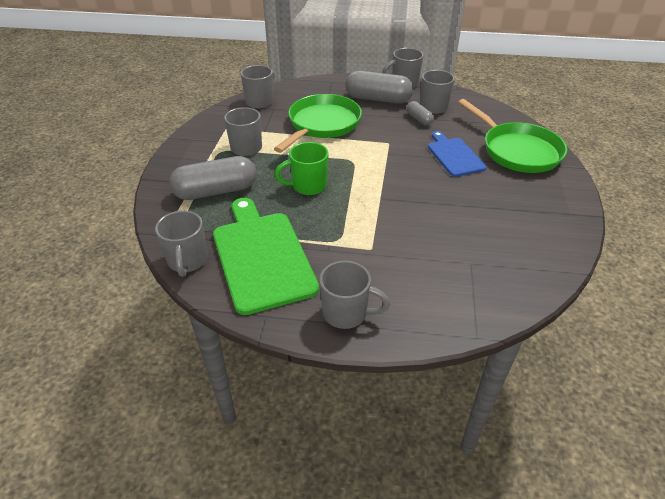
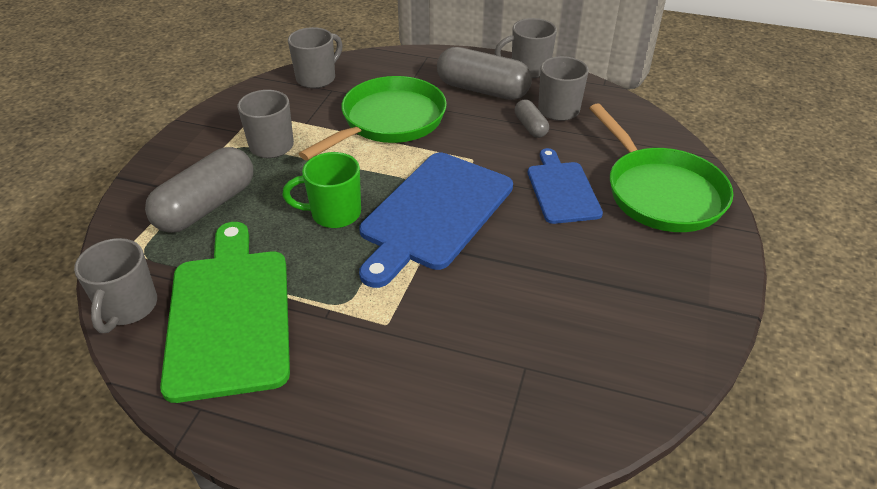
camera: 10 degrees right, 0 degrees up
(216, 191) = (206, 206): grey capsule -> grey capsule turned 45 degrees counterclockwise
(346, 313) = (313, 422): grey mug -> none
(375, 179) = (433, 213): none -> blue cutting board

